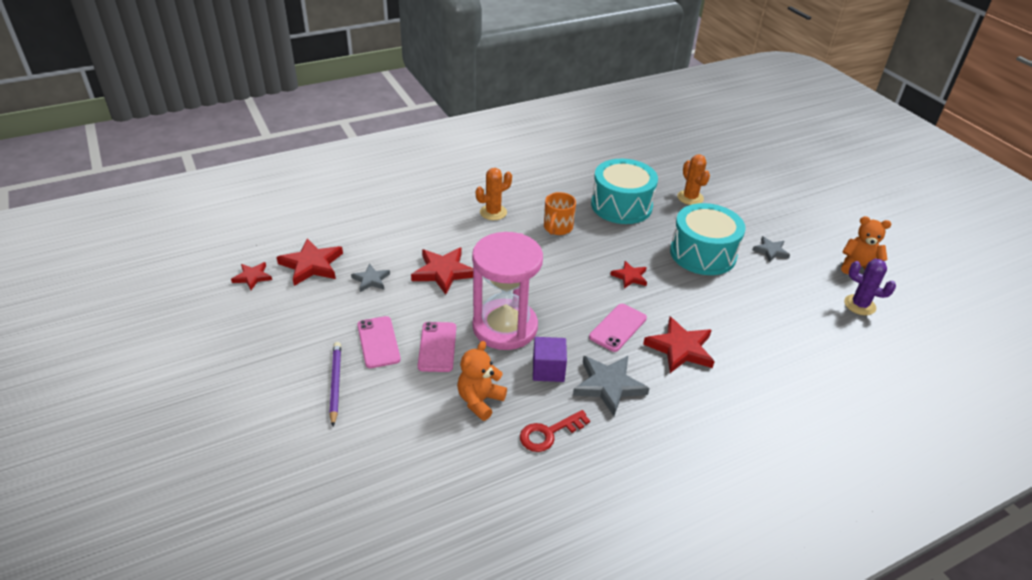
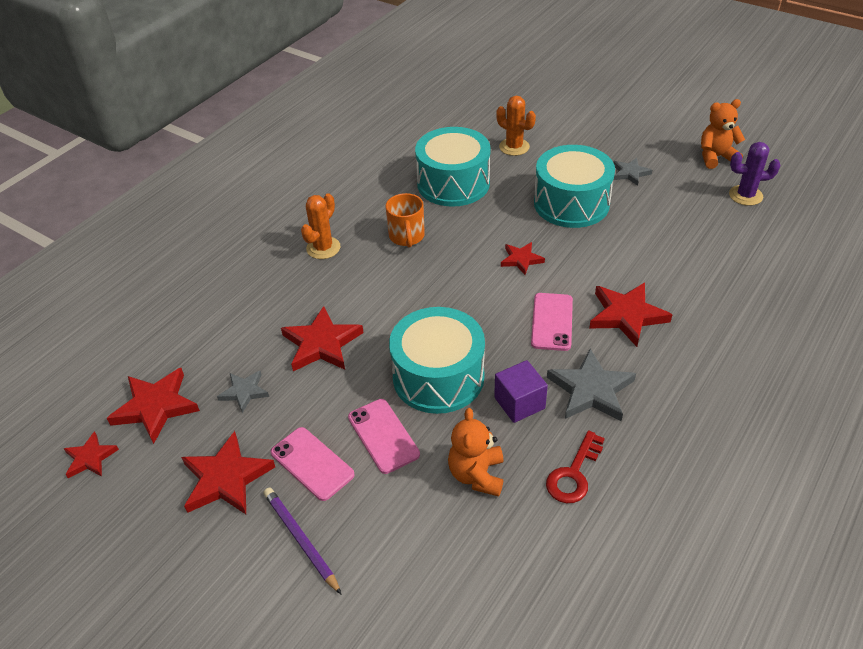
camera: 25 degrees left, 5 degrees up
(320, 326) = (226, 478): none -> red star
(505, 327) = (438, 377): pink hourglass -> turquoise drum

